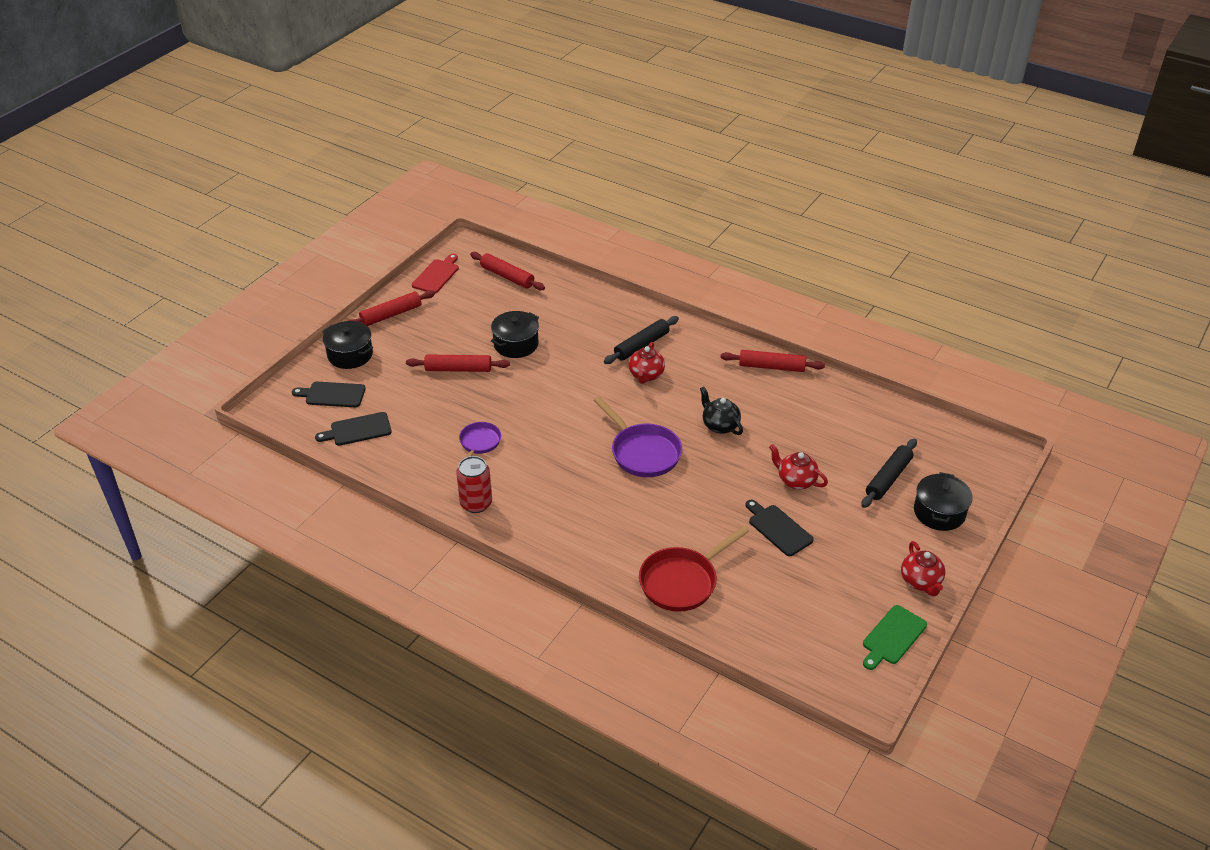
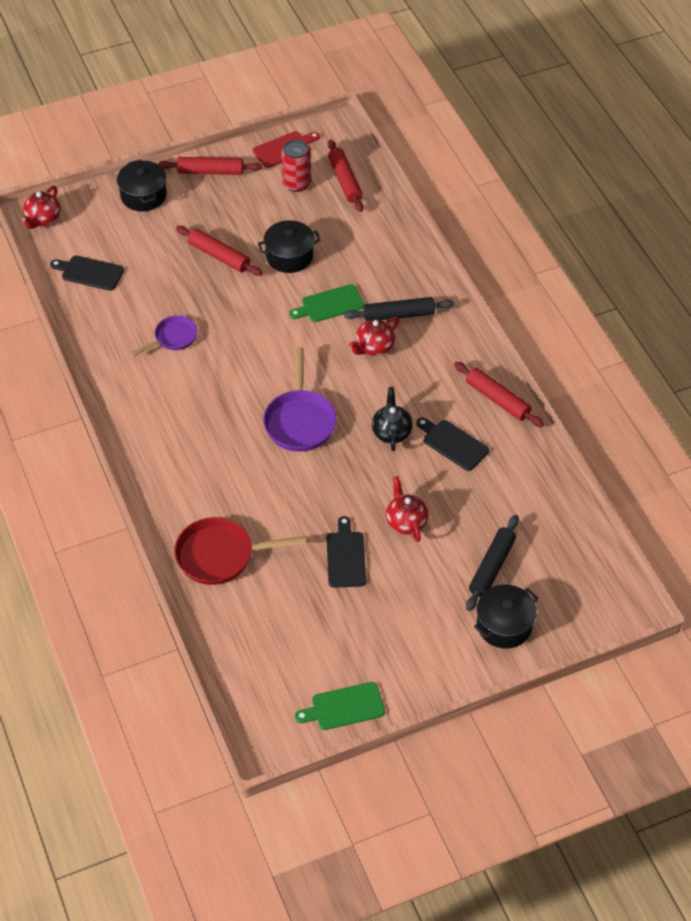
camera: 35 degrees right, 10 degrees up
(332, 395) = (98, 228): black cutting board -> black cutting board (453, 444)
(476, 503) = (123, 392): red can -> red can (296, 184)
(582, 362) = (330, 304): none -> green cutting board
(888, 478) = (492, 567): black rolling pin -> black rolling pin turned 45 degrees counterclockwise
(920, 582) = (419, 676): red teapot -> red teapot (43, 219)

